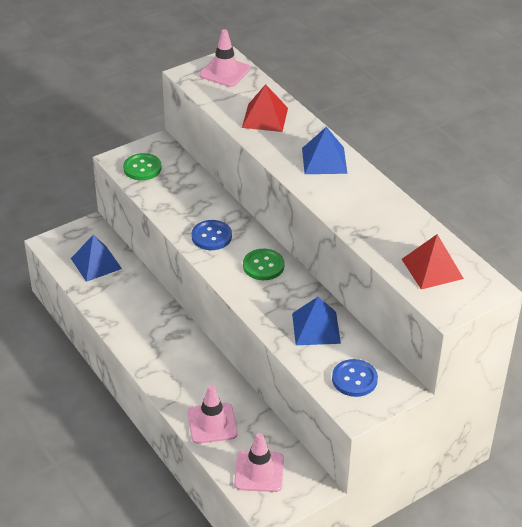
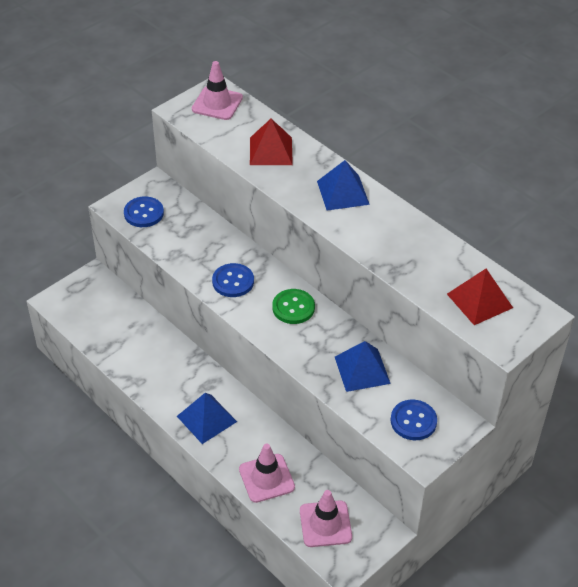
camera: 10 degrees left, 5 degrees up
(96, 263) = (108, 317): blue pyramid -> blue pyramid (206, 419)
(142, 168) = (144, 213): green button -> blue button

